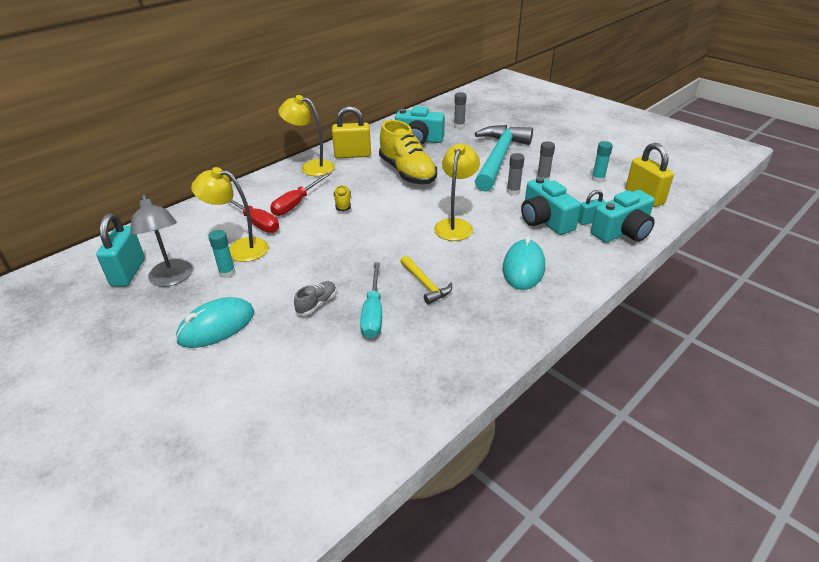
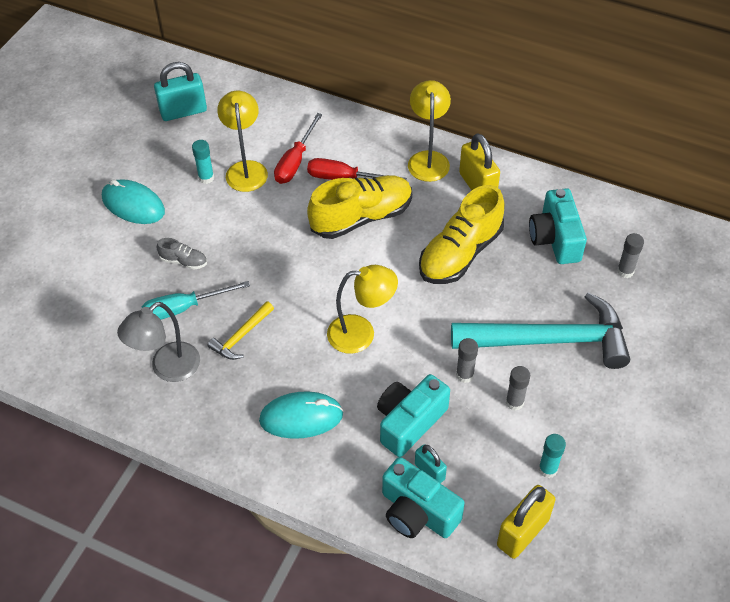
camera: 70 degrees right, 15 degrees up
(172, 279) = (185, 144): grey lamp -> grey lamp (167, 369)
(343, 203) = (361, 217): yellow shoe -> yellow shoe, size x2.24

